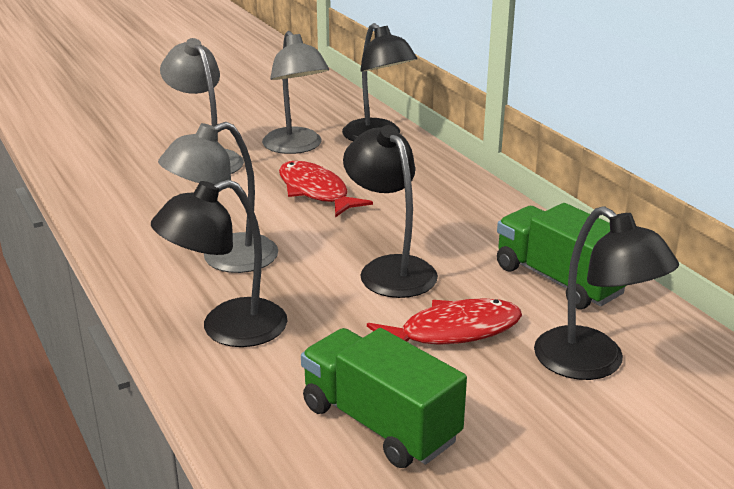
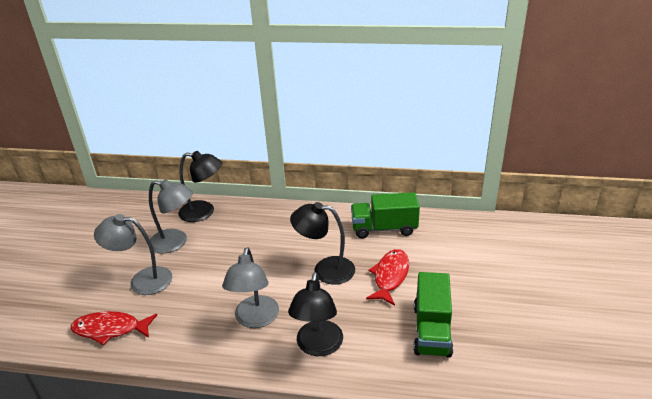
camera: 50 degrees left, 5 degrees up
(316, 191) = (229, 258): red fish -> red fish (110, 329)
(380, 423) = (432, 330): green truck -> green truck turned 75 degrees counterclockwise
(593, 364) = (445, 252): black lamp -> none

